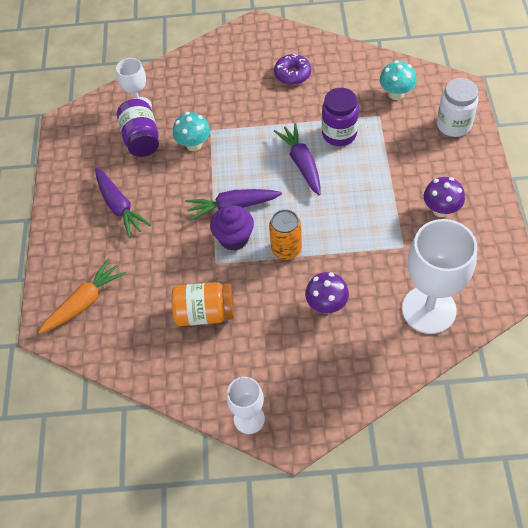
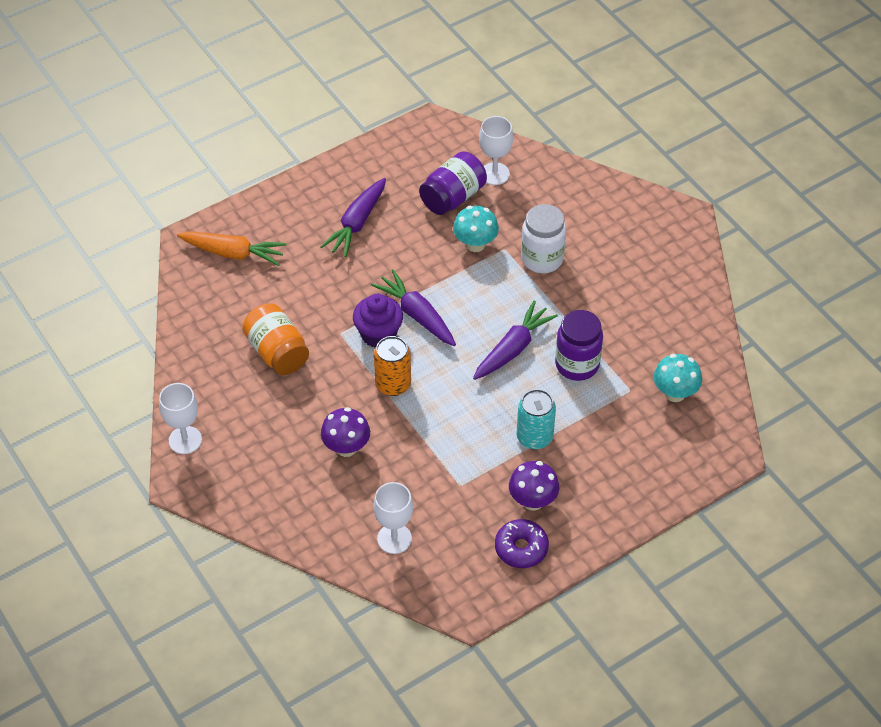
camera: 55 degrees right, 5 degrees down
(292, 74) = (635, 284): purple donut -> purple donut (521, 548)
(386, 185) = (534, 437): none -> turquoise can
(429, 309) = (394, 539): white goblet -> white goblet, size x0.54
(454, 125) = (666, 467): white jar -> white jar (542, 259)

